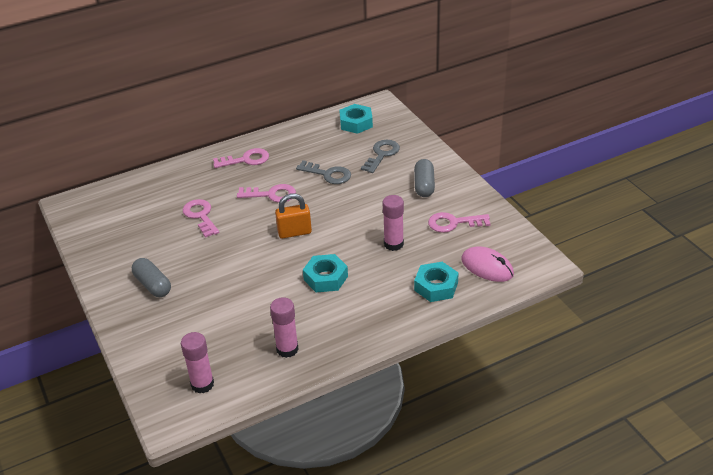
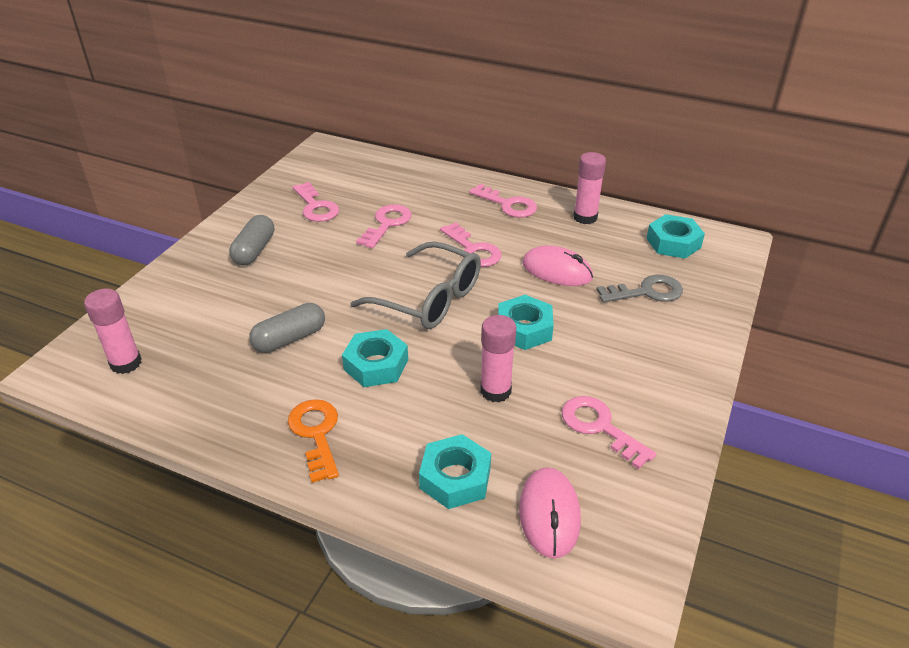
camera: 50 degrees right, 0 degrees up
(139, 238) = (316, 207): none -> pink key
(287, 349) = (227, 399): pink glue stick -> pink glue stick (585, 217)
(294, 232) = (429, 299): orange padlock -> grey glasses
(328, 174) = (557, 271): grey key -> pink mouse
(354, 323) = (316, 434): none -> orange key
(360, 211) = (524, 329): none -> turquoise nut
(424, 185) = (638, 358): grey capsule -> grey capsule (290, 339)

